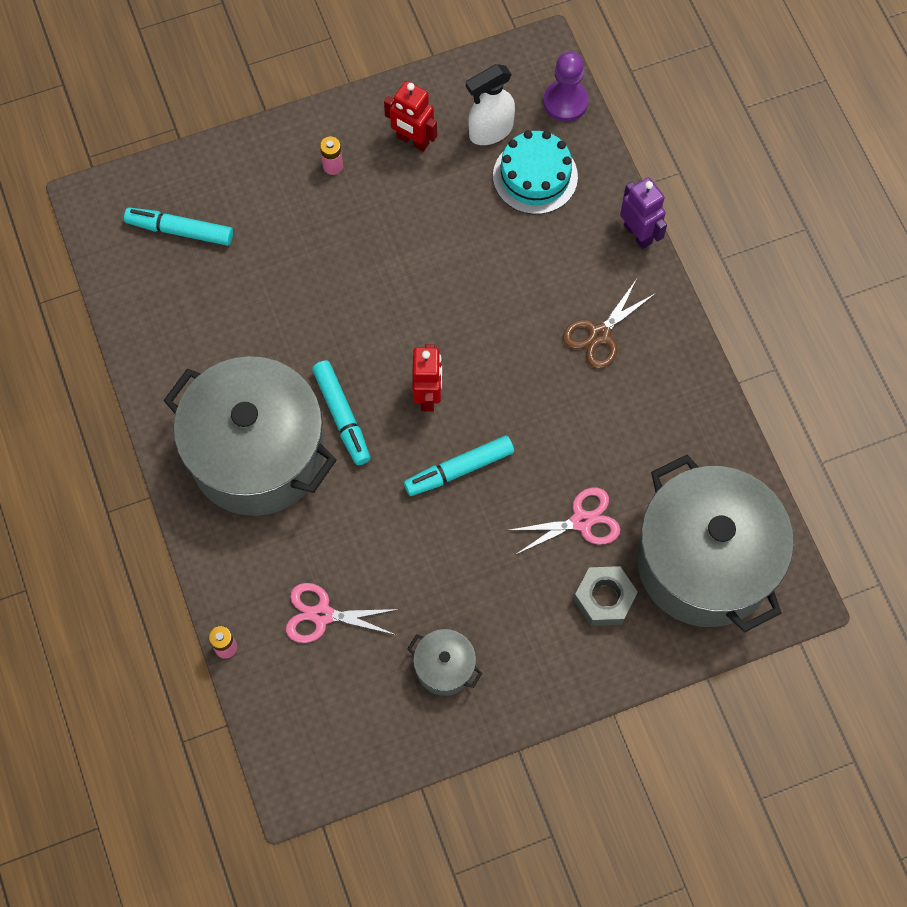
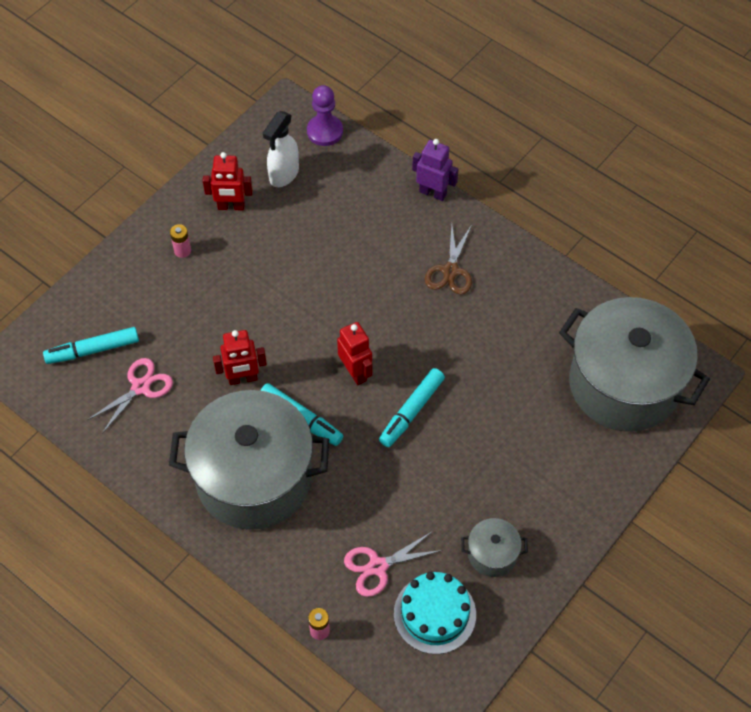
camera: 30 degrees left, 10 degrees down
(309, 341) = (243, 379): none -> red robot
(535, 176) = (335, 189): turquoise cake -> turquoise cake (434, 614)
(582, 521) = (522, 401): pink scissors -> pink scissors (141, 387)
(604, 599) = (573, 445): grey nut -> none

